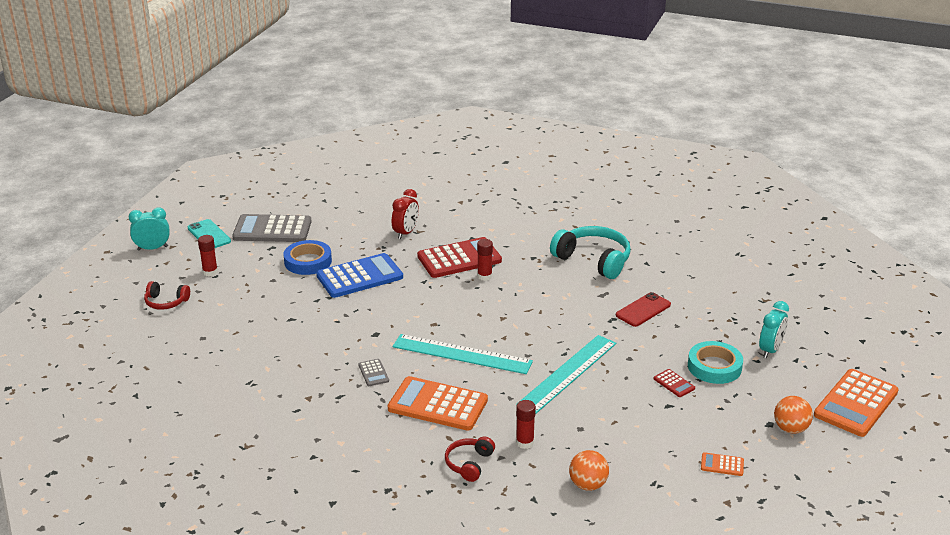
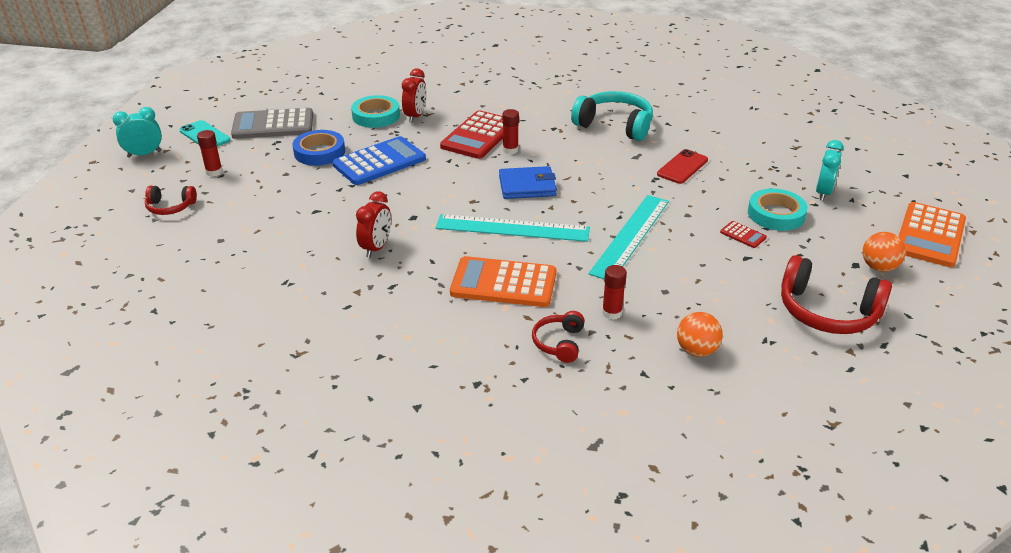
camera: 10 degrees left, 5 degrees up
(335, 359) = (376, 248): none -> red clock
(369, 229) = (376, 116): none -> turquoise tape
(373, 373) = (423, 257): grey calculator -> none
(459, 259) = (479, 136): red calculator -> red calculator turned 150 degrees clockwise
(488, 314) = (527, 186): none -> blue wallet
(722, 465) = (827, 312): orange calculator -> red headphones

